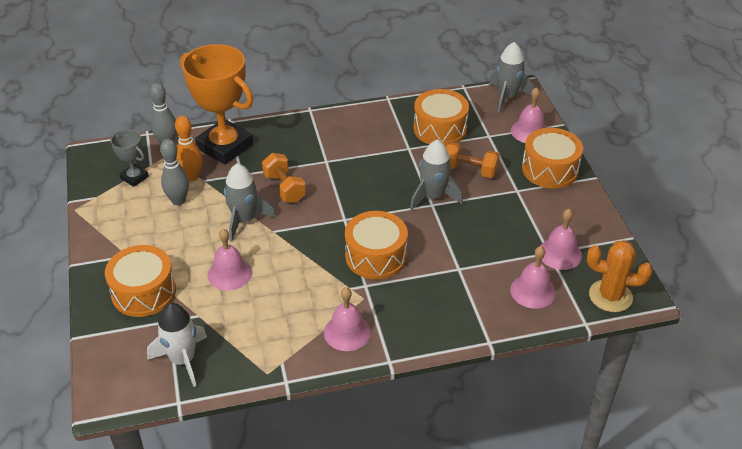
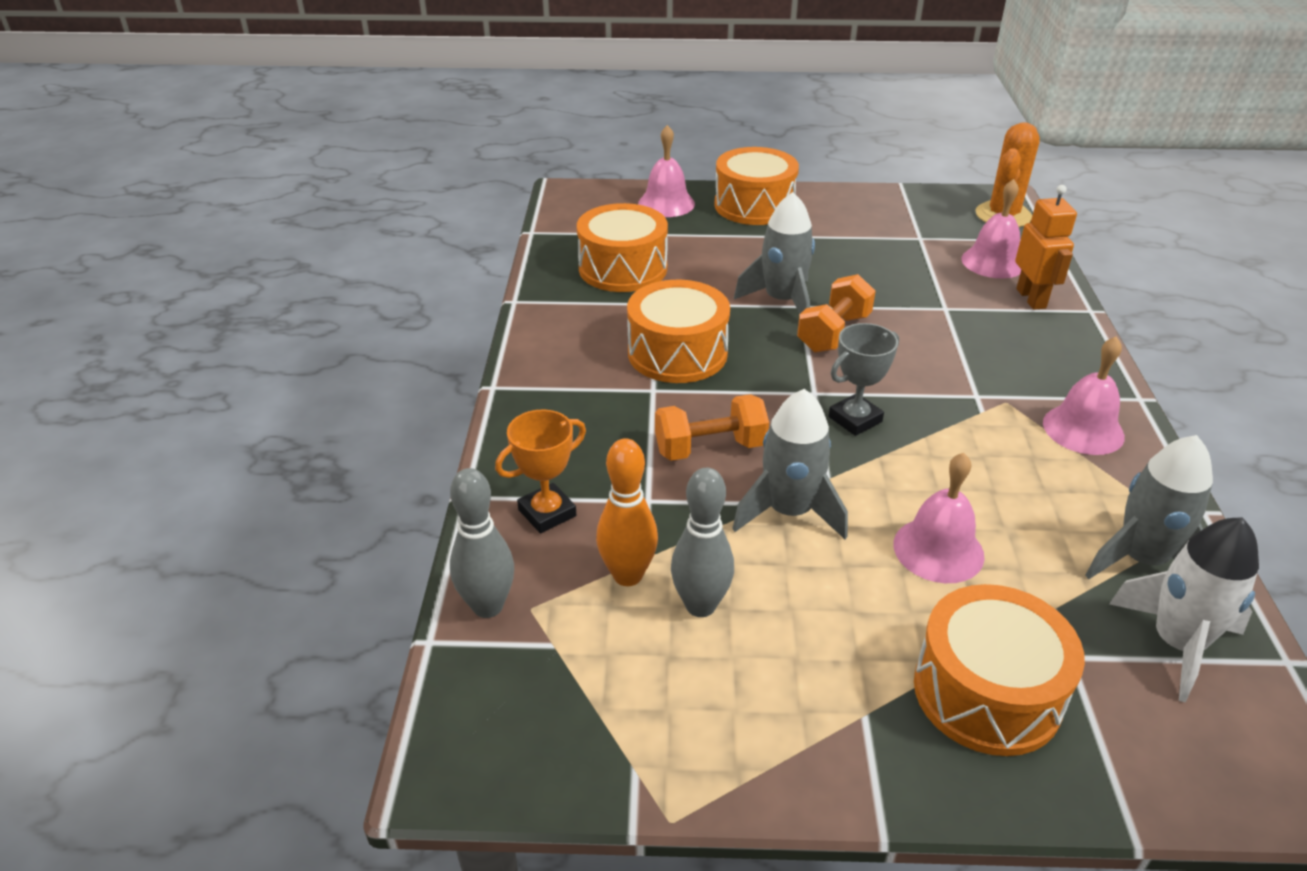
camera: 75 degrees left, 5 degrees down
(134, 177) = (589, 679): grey trophy -> grey trophy (855, 419)
(225, 146) = (547, 513): orange trophy -> orange trophy, size x0.48
(376, 256) = (911, 375): orange drum -> orange drum (677, 353)
(470, 170) = (733, 262): orange dumbbell -> orange dumbbell (834, 333)
(490, 311) = (1031, 298): none -> orange robot
(507, 97) = (578, 204): grey rocket -> grey rocket (1141, 560)
(560, 253) = (923, 231): pink bell -> none

